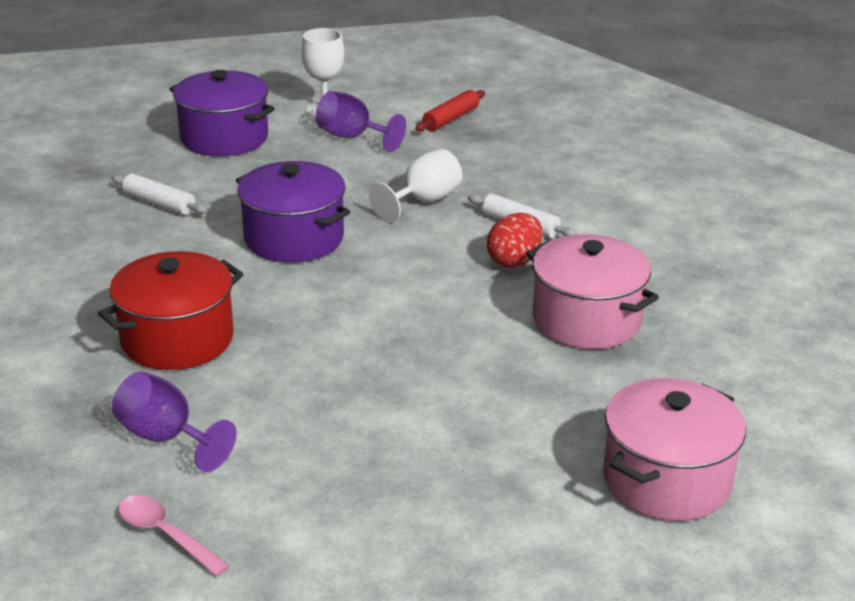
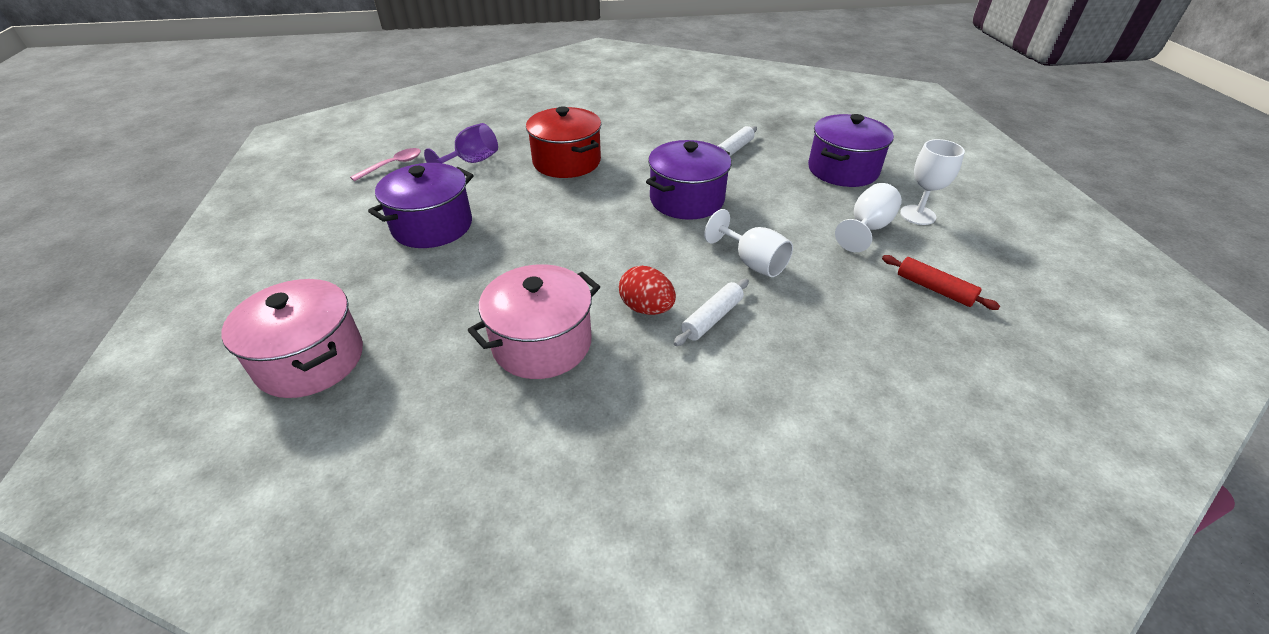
camera: 95 degrees right, 10 degrees up
(352, 137) = (867, 228): purple goblet -> white goblet
(369, 442) = (432, 226): none -> purple pot

